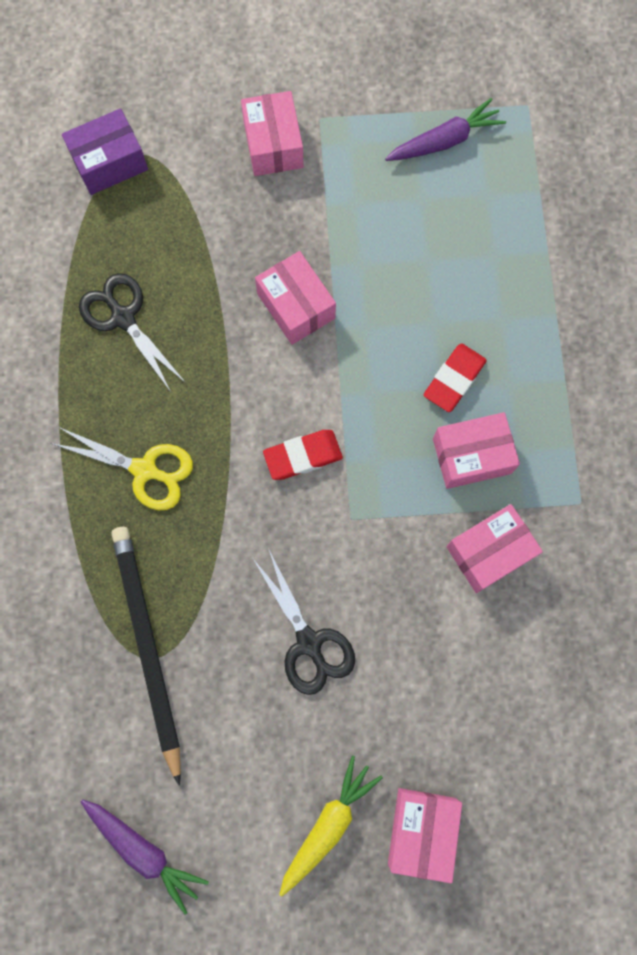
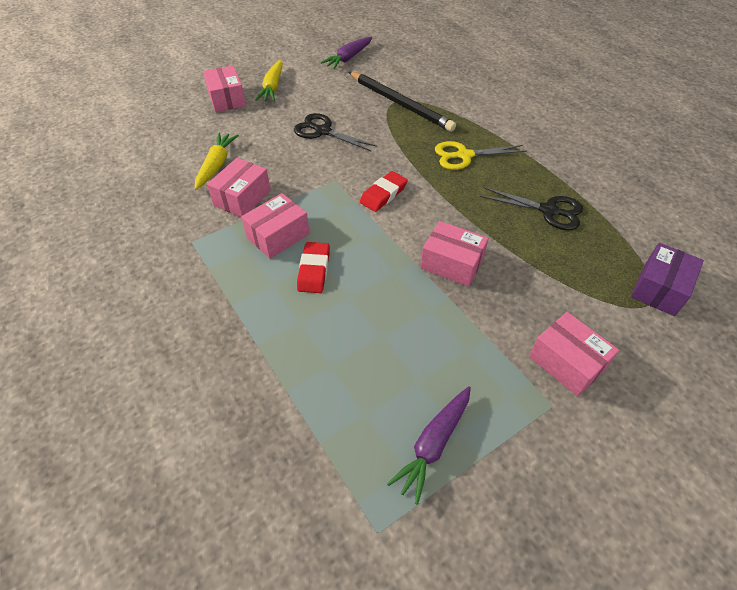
camera: 150 degrees right, 25 degrees down
(143, 850) = (348, 58): purple carrot -> purple carrot turned 60 degrees counterclockwise
(500, 646) = (216, 165): none -> yellow carrot

